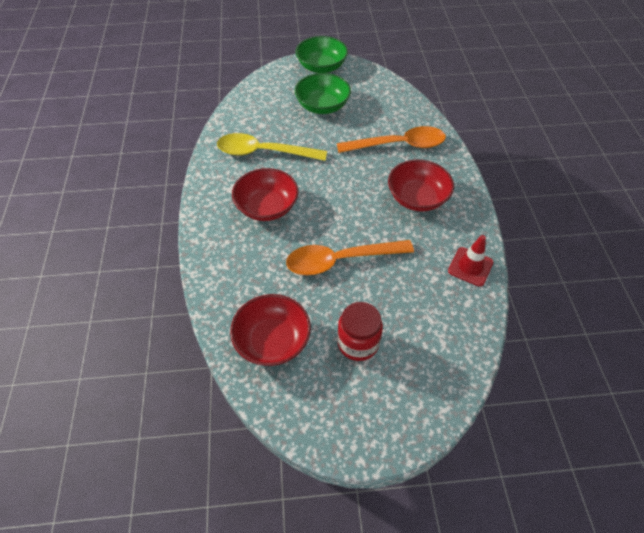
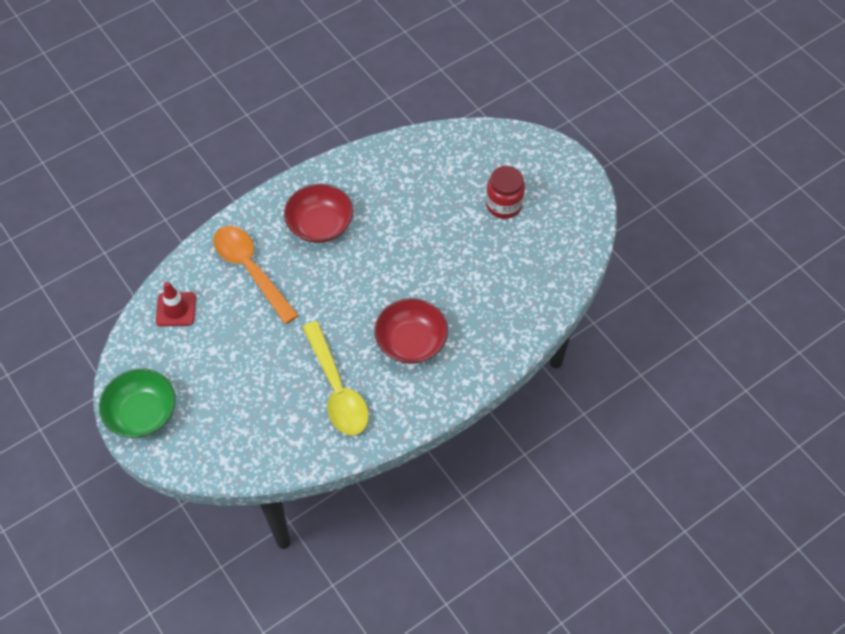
camera: 120 degrees left, 5 degrees up
(272, 340) = (543, 260): red bowl -> none
(322, 106) = (223, 372): green bowl -> none
(340, 260) = (434, 252): orange spoon -> none
(470, 266) = (378, 160): red traffic cone -> red traffic cone (176, 309)

